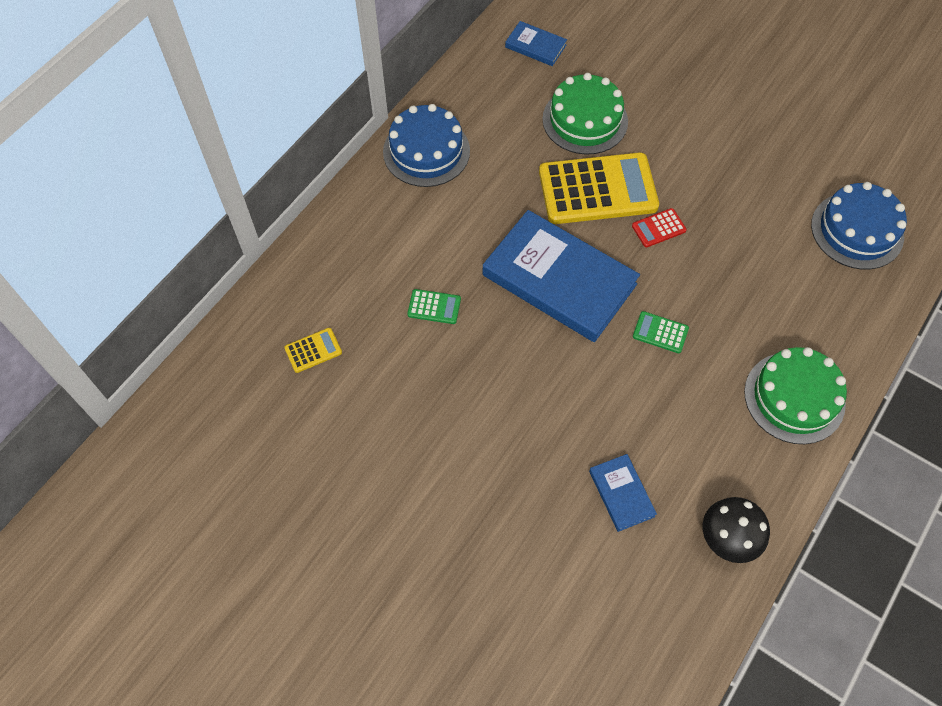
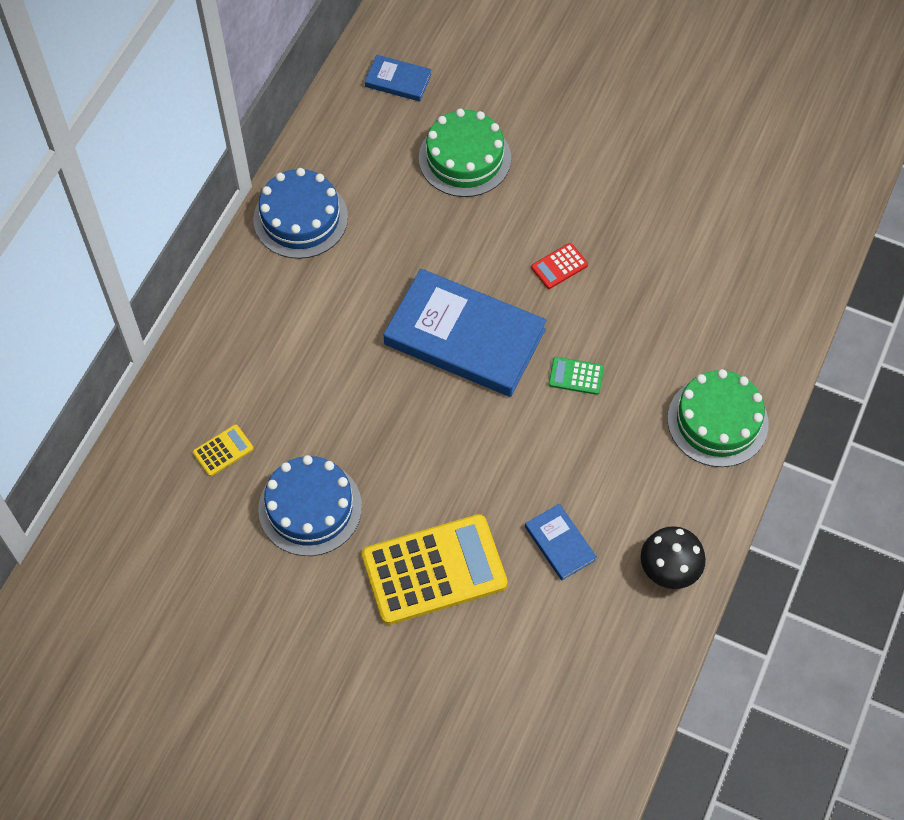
camera: 10 degrees left, 0 degrees up
(434, 307) = (340, 385): green calculator -> none
(597, 189) = (489, 233): yellow calculator -> yellow calculator (434, 570)
(857, 230) = (762, 238): blue cake -> blue cake (310, 508)

